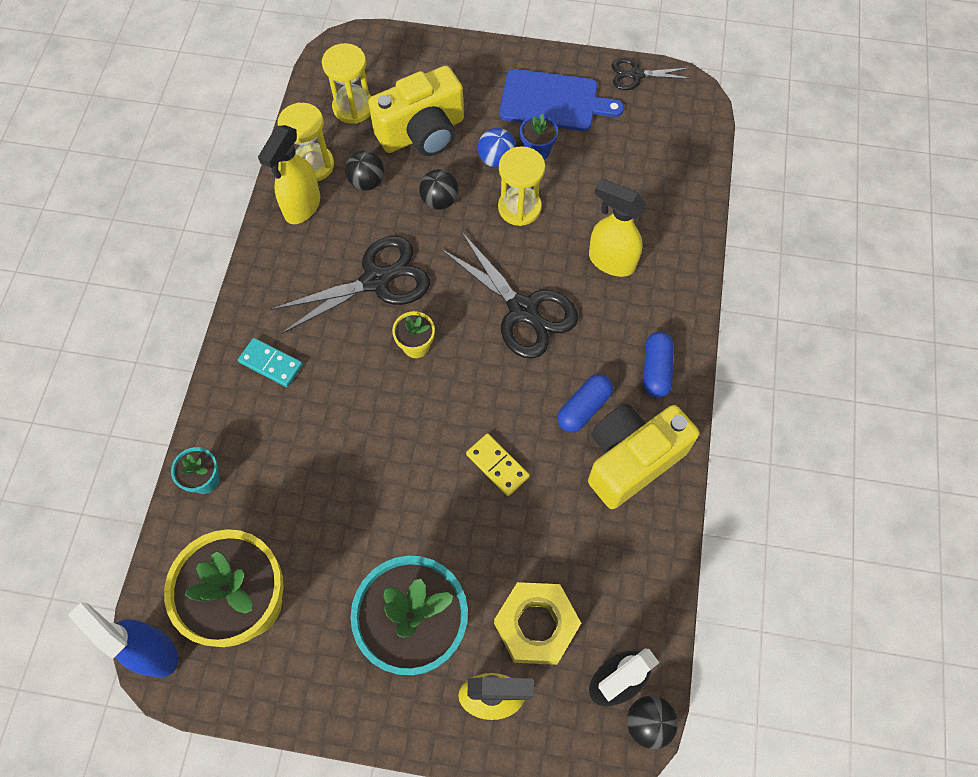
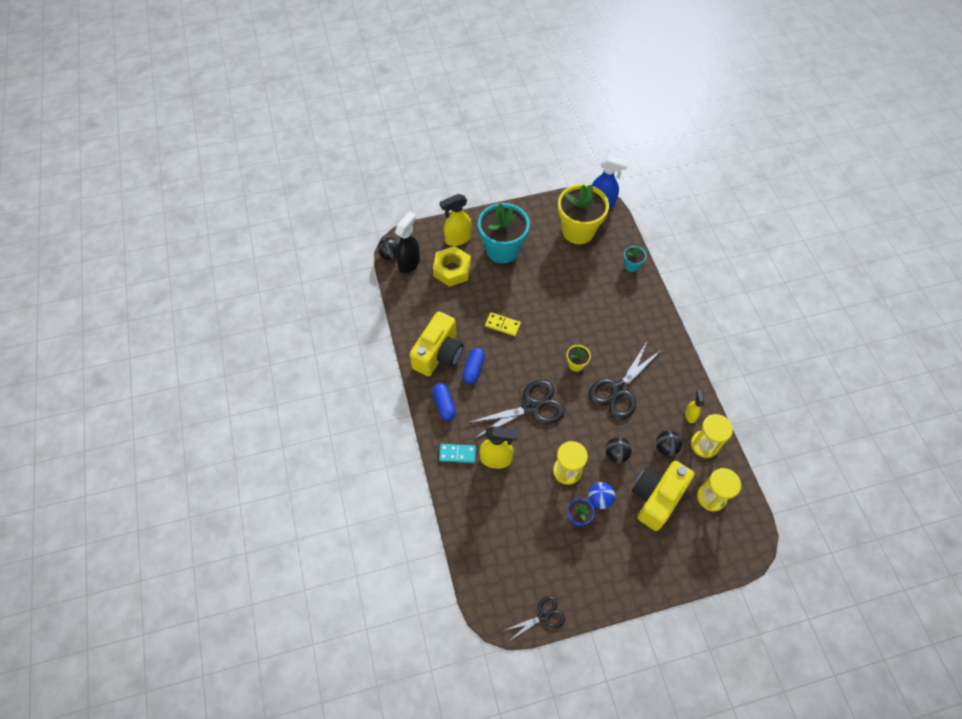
camera: 155 degrees right, 5 degrees down
(271, 363) = (641, 325): turquoise domino -> turquoise domino (457, 454)
(302, 207) = (690, 415): yellow spray bottle -> yellow spray bottle, size x0.56
(523, 310) = (531, 407): black scissors -> black scissors turned 135 degrees clockwise
(553, 101) = (588, 564): blue cutting board -> none

